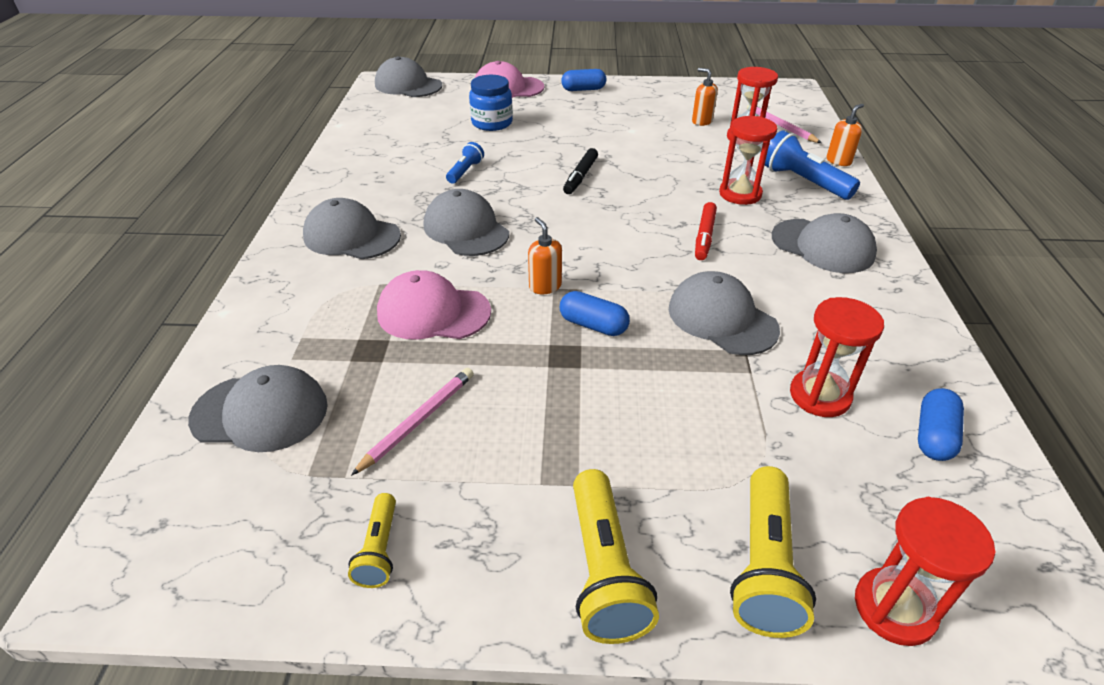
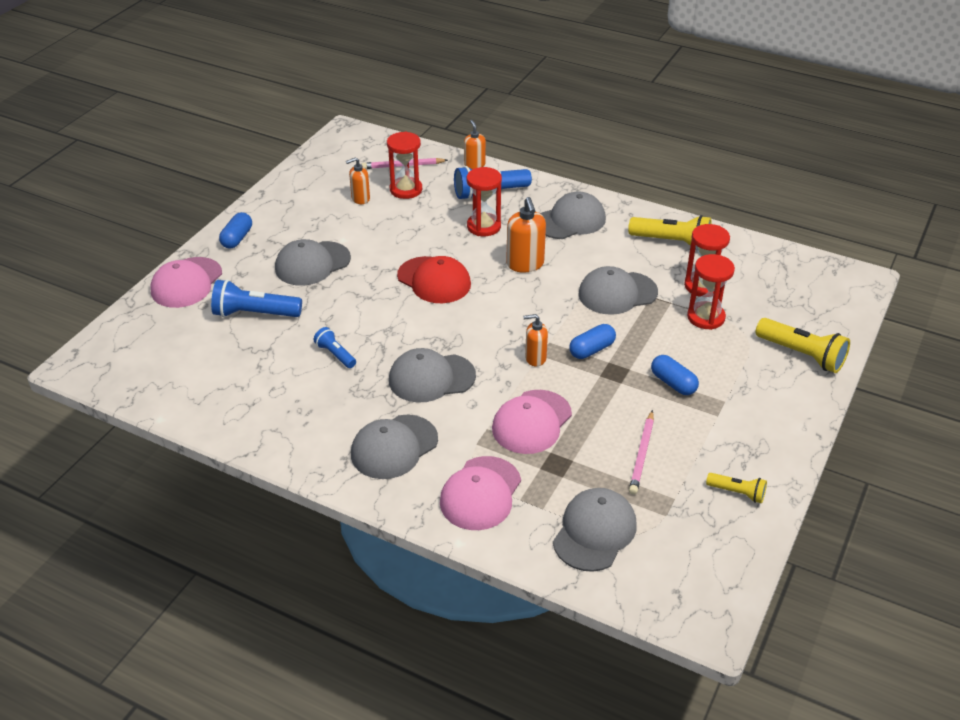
camera: 65 degrees left, 0 degrees up
(302, 307) = (480, 493): none -> pink cap
(408, 85) = (108, 348): grey cap -> grey cap (312, 264)
(418, 421) = (642, 454): pink pencil -> pink pencil turned 135 degrees counterclockwise
(492, 123) = (254, 314): blue jar -> blue flashlight
(580, 176) = (397, 293): black marker -> none
(604, 570) = (784, 409): yellow flashlight -> yellow flashlight (672, 242)
(619, 190) = (434, 280): none -> red cap
(704, 236) = (525, 264): red marker -> orange soap dispenser
(894, 608) = (838, 326): red hourglass -> red hourglass (706, 317)
(934, 436) = (748, 262): blue capsule -> blue capsule (673, 383)

